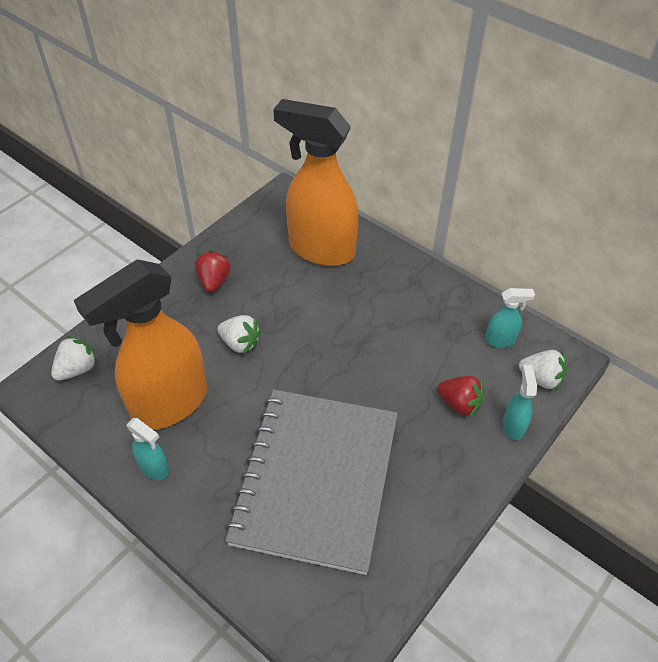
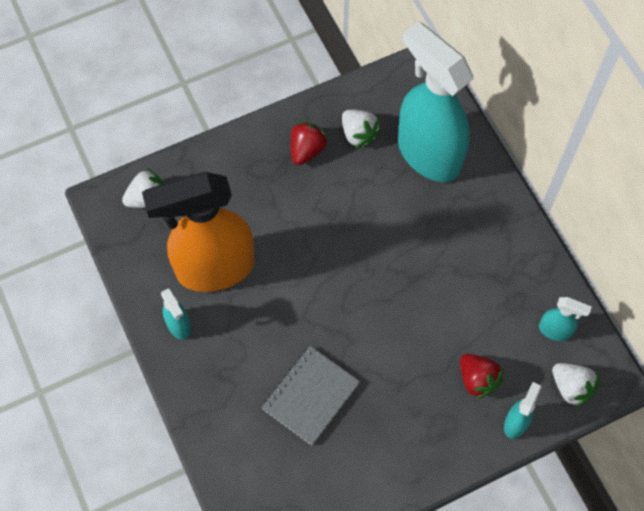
camera: 25 degrees right, 15 degrees up
(240, 343) = (303, 231): white strawberry -> white strawberry (358, 134)
(315, 479) = (310, 396): grey notebook -> grey notebook, size x0.50
(320, 249) = (428, 154): orange spray bottle -> turquoise spray bottle

